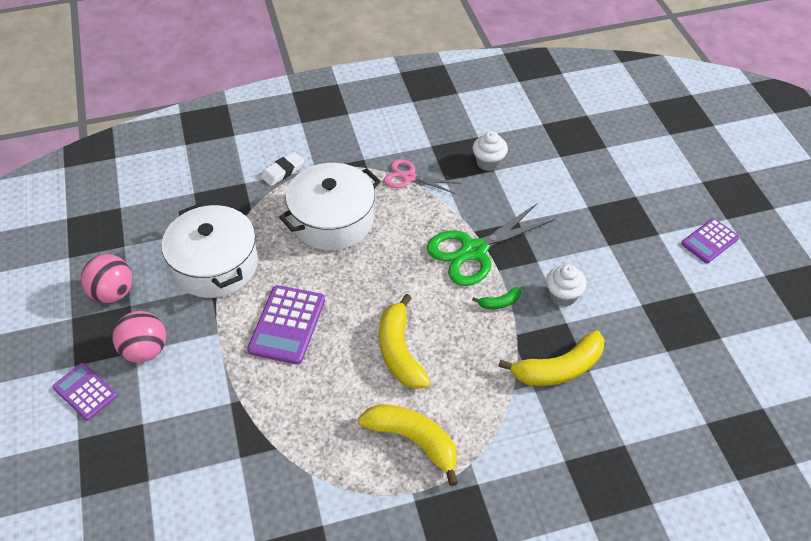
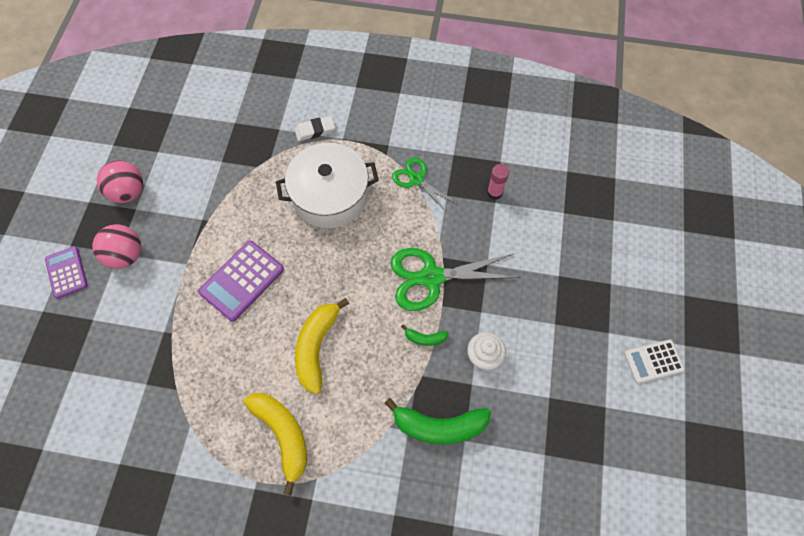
camera: 25 degrees right, 15 degrees up
(215, 265) = (216, 199): white pot -> none
(409, 177) = (416, 179): pink scissors -> green scissors
(488, 162) = (494, 192): white cupcake -> pink glue stick
(559, 369) = (439, 426): yellow banana -> green banana
(709, 241) = (653, 361): purple calculator -> white calculator

